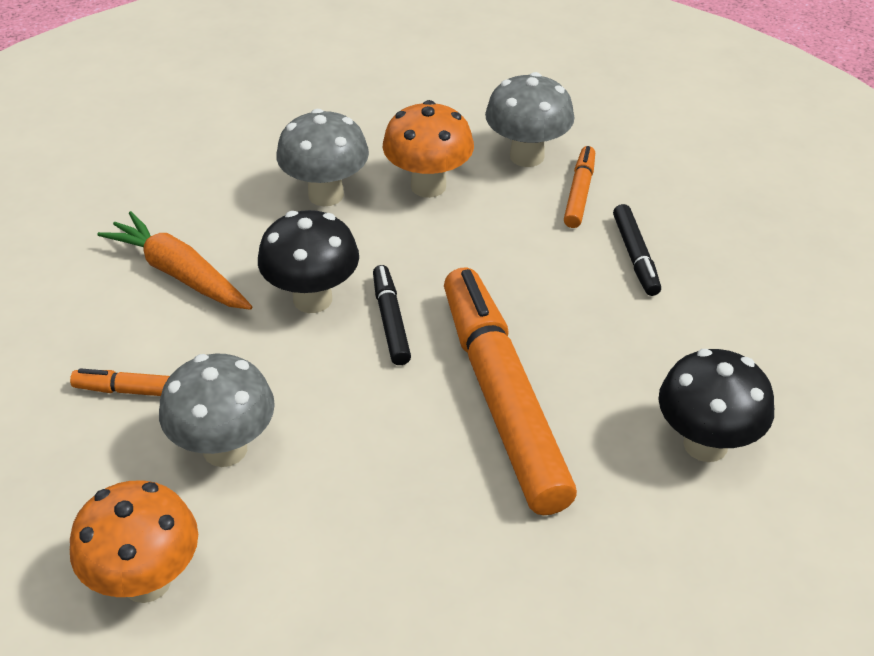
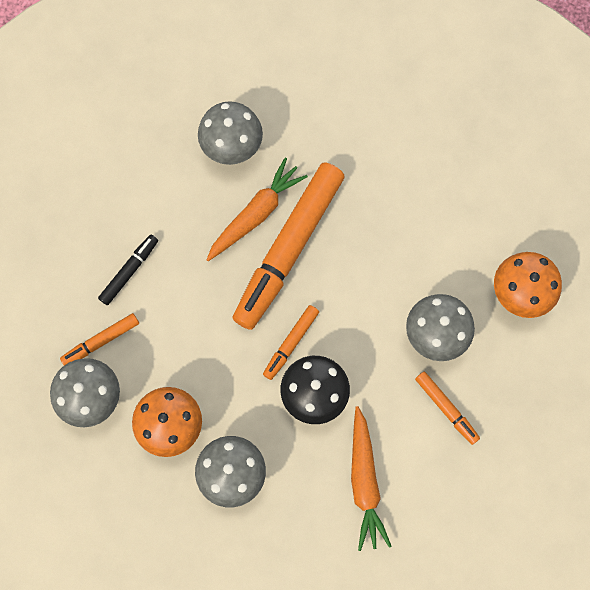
camera: 135 degrees left, 30 degrees up
(391, 321) = (290, 343): black marker -> orange marker
(584, 401) = (255, 214): none -> orange carrot
(705, 444) = (232, 148): black mushroom -> grey mushroom

